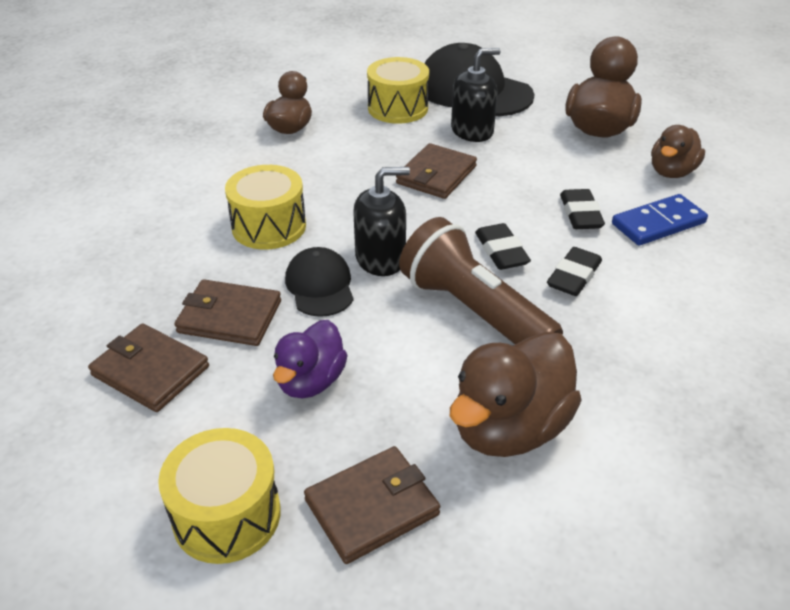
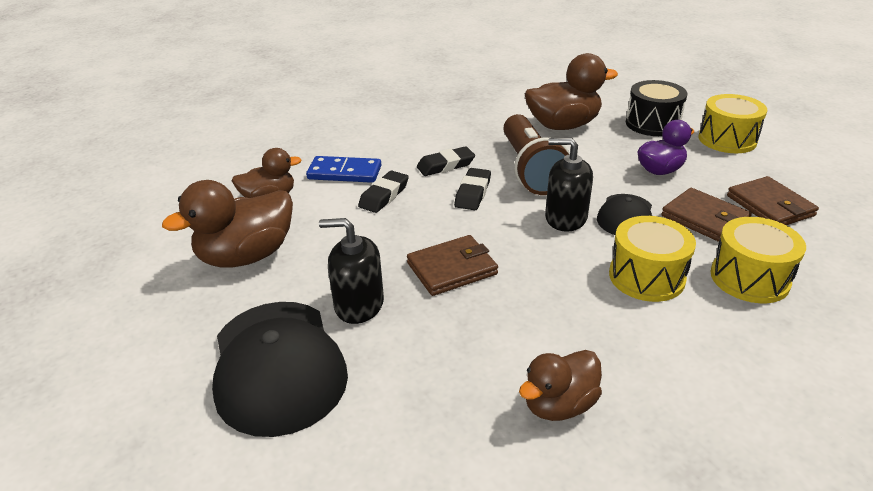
camera: 145 degrees left, 5 degrees down
(372, 507) = (652, 124): brown wallet -> black drum
(398, 108) = (397, 378): yellow drum -> yellow drum (749, 278)

